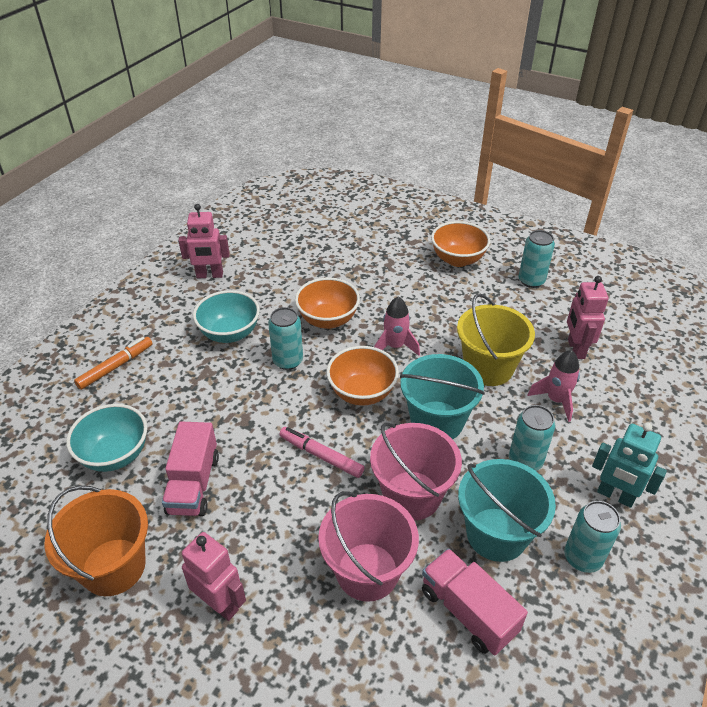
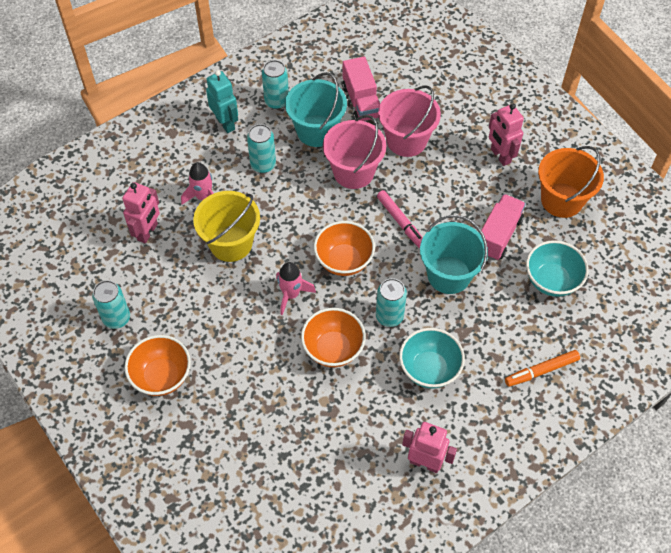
camera: 155 degrees left, 15 degrees up
(437, 421) = (302, 215): turquoise bucket -> turquoise bucket (449, 275)

